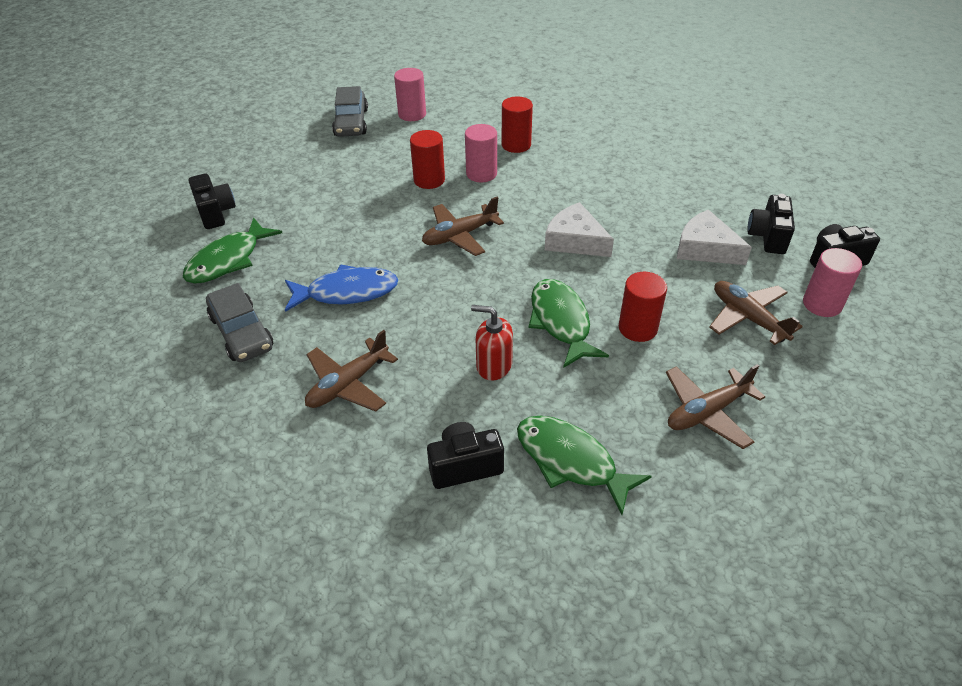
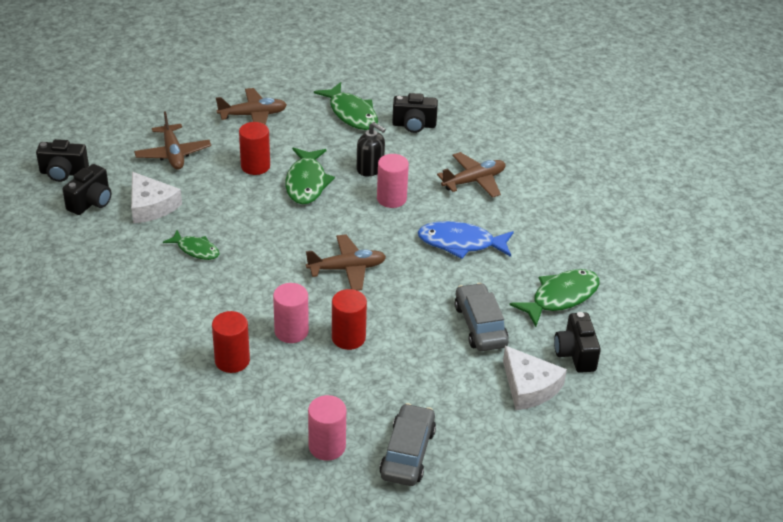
camera: 165 degrees left, 5 degrees down
(241, 332) = (548, 232): grey car -> grey car (480, 325)
(493, 365) = (370, 168): red soap dispenser -> black soap dispenser
(575, 240) = (250, 239): white cheese -> white cheese (529, 387)
(619, 217) = (196, 250): none -> green fish
(822, 304) = (112, 149): pink cylinder -> pink cylinder (391, 199)

